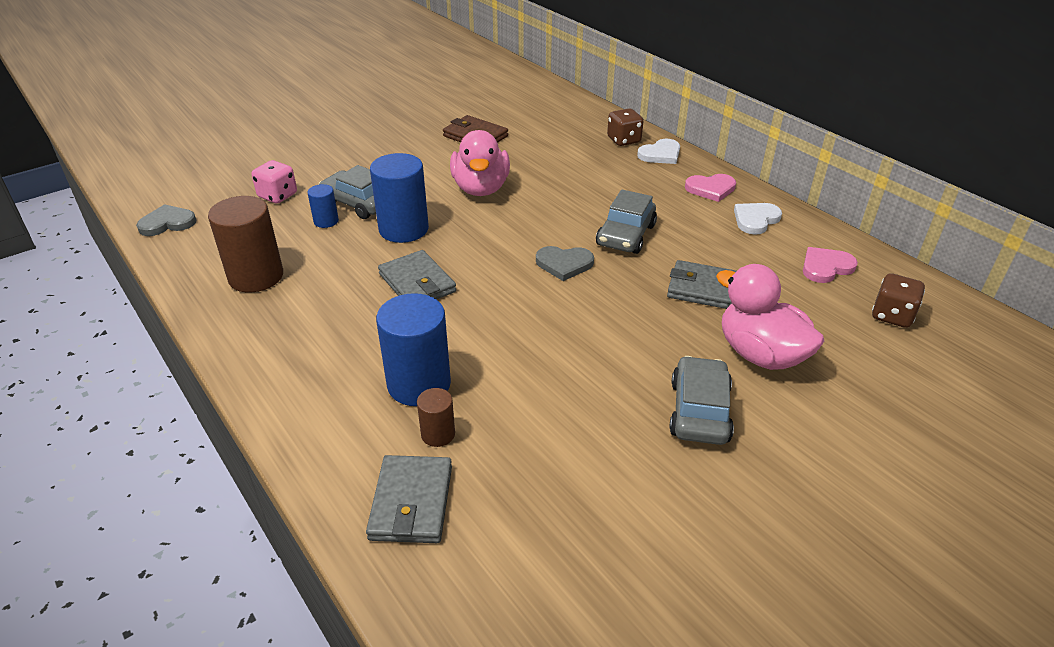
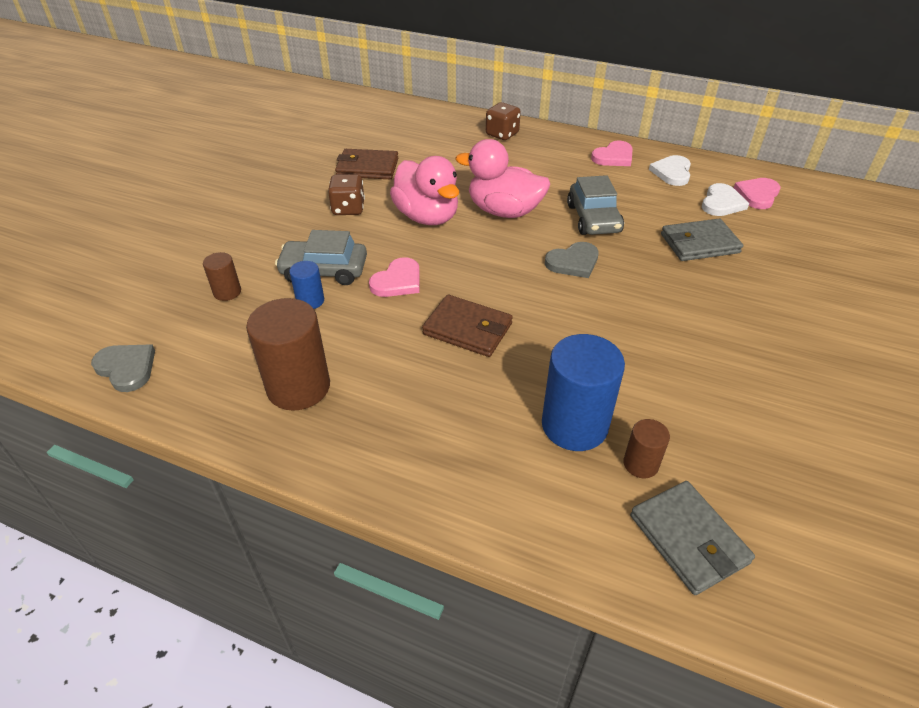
camera: 30 degrees left, 5 degrees up
(167, 223) = (126, 368): grey heart -> grey heart turned 90 degrees clockwise
(278, 196) = (227, 292): pink dice -> brown cylinder
(403, 229) = (398, 281): blue cylinder -> pink heart
(417, 283) = (467, 329): grey wallet -> brown wallet
(660, 154) = (544, 138): white heart -> white heart (721, 203)
(699, 411) = (801, 347): grey car -> none
(760, 354) = (790, 282): pink duck -> pink duck (504, 211)
(892, 315) = (835, 217): brown dice -> brown dice (348, 209)

